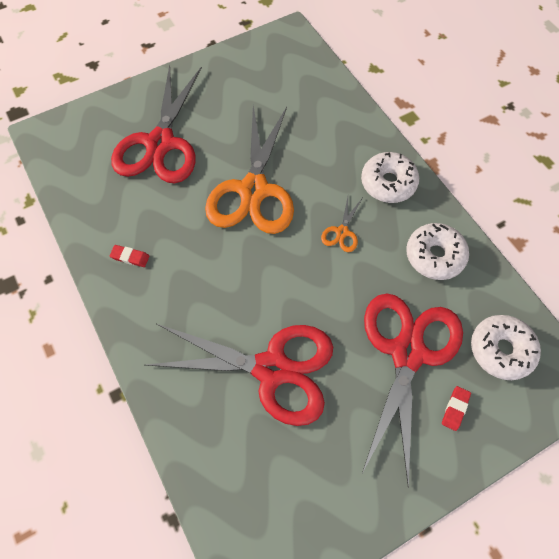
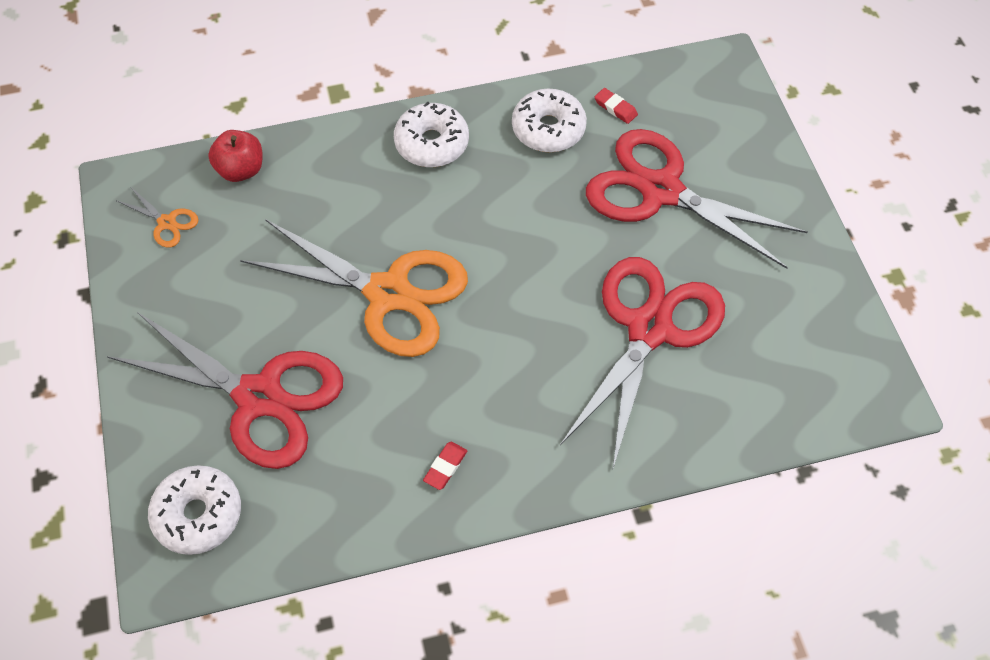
camera: 75 degrees left, 5 degrees down
(323, 85) = (241, 170): none -> red apple
(342, 232) = (486, 210): orange scissors -> orange scissors (167, 222)
(455, 408) = (732, 168): red eraser -> red eraser (615, 108)
(500, 350) = (677, 108): white donut -> white donut (198, 514)

